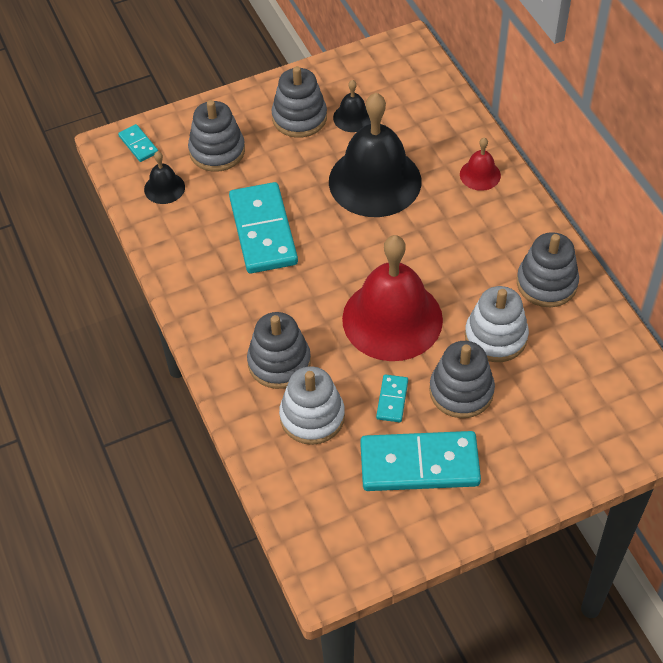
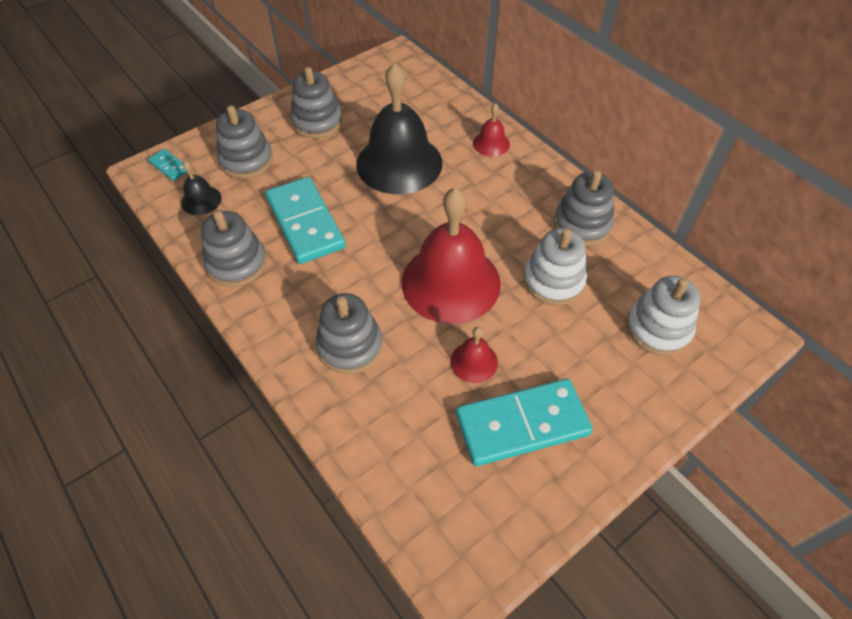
camera: 15 degrees left, 0 degrees up
(312, 417) = (397, 396): white stacking toy -> white stacking toy (658, 328)
(352, 117) = (365, 115): black bell -> none
(392, 399) = (474, 361): turquoise domino -> red bell
(461, 391) = (539, 339): grey stacking toy -> grey stacking toy (237, 263)

